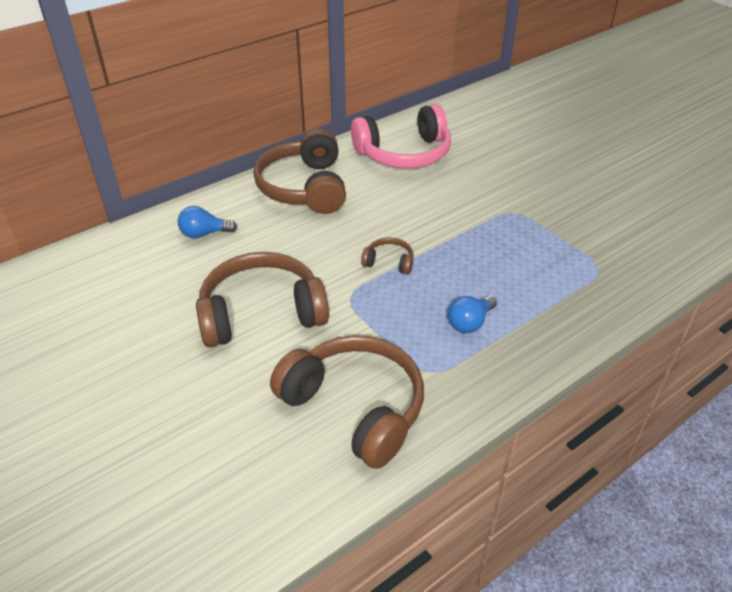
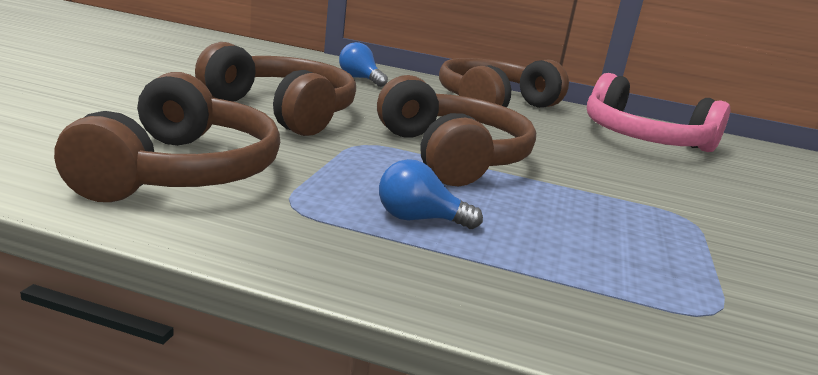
camera: 50 degrees right, 20 degrees down
(389, 262) = (452, 156): brown headphones -> brown headphones, size x2.27

